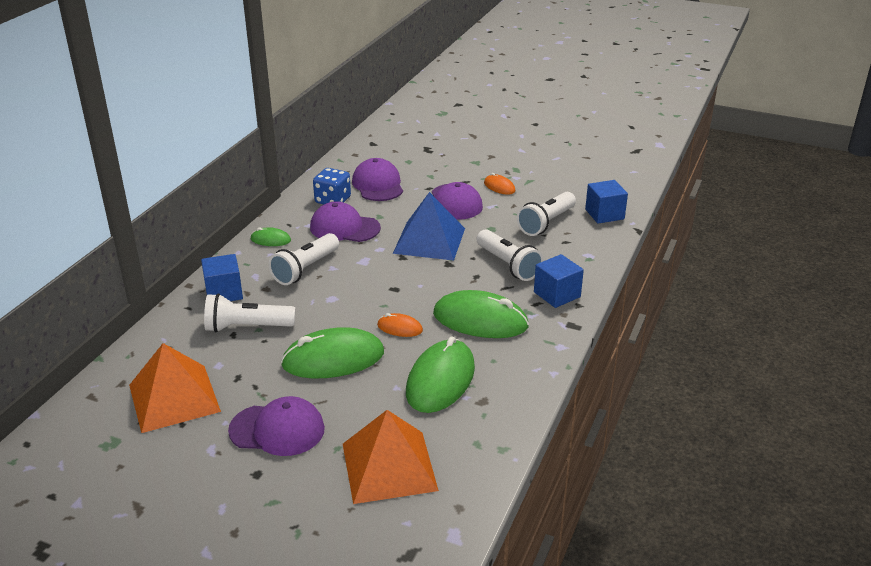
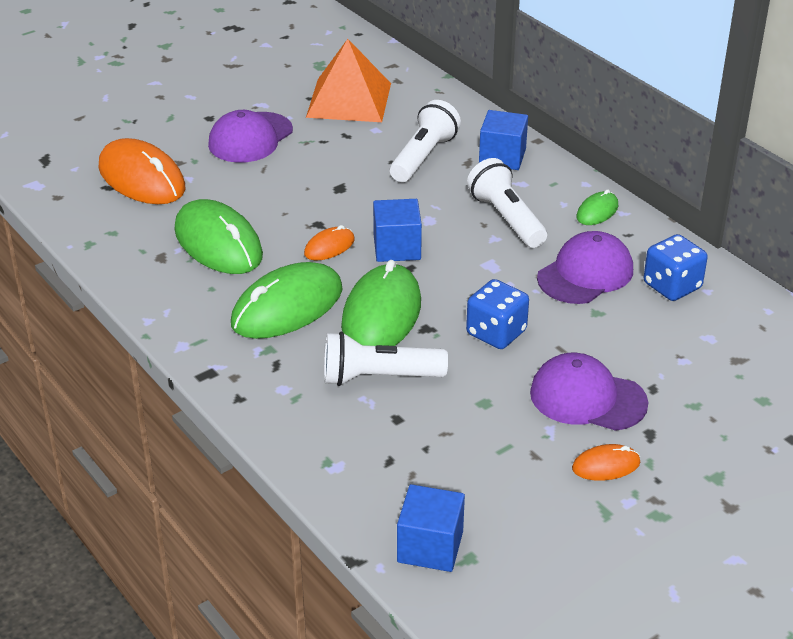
camera: 120 degrees right, 5 degrees up
(333, 359) = (319, 191): green mouse -> green mouse (381, 314)
(378, 185) = (695, 341): purple cap -> none
(389, 466) = (142, 178): orange pyramid -> orange mouse
(429, 240) = (496, 333): blue pyramid -> blue dice
(546, 223) = (455, 465): white flashlight -> none
(557, 294) = (276, 390): blue cube -> blue cube (397, 248)

